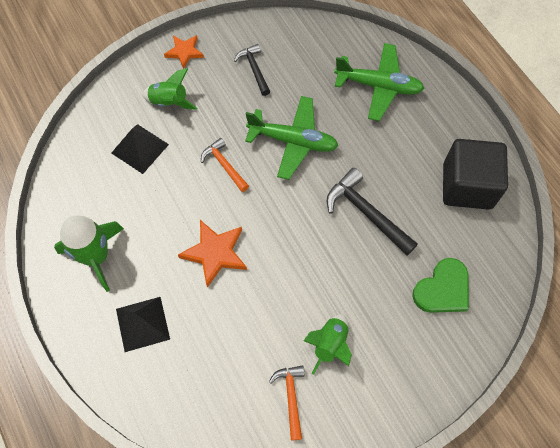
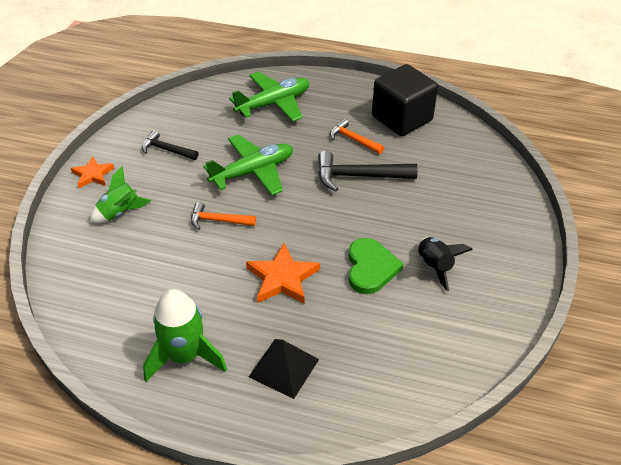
camera: 45 degrees left, 20 degrees down
(140, 148) = (131, 258): black pyramid -> none
(291, 397) = (452, 318): orange hammer -> orange hammer (353, 139)
(330, 344) = (435, 266): green rocket -> black rocket
(443, 289) = (461, 181): green heart -> green heart (370, 268)

